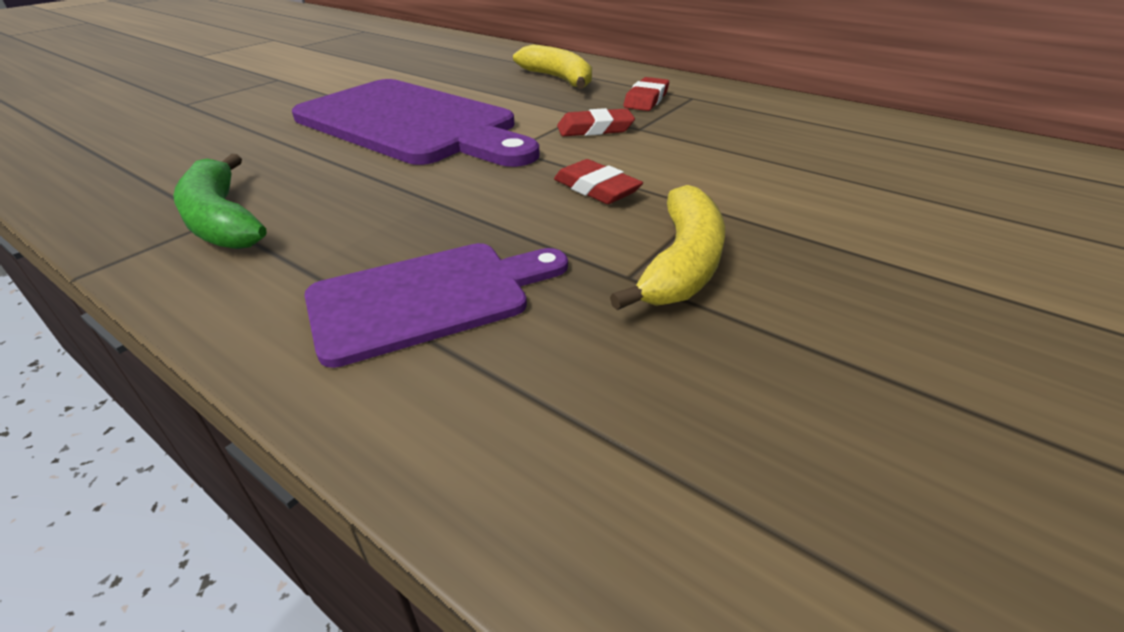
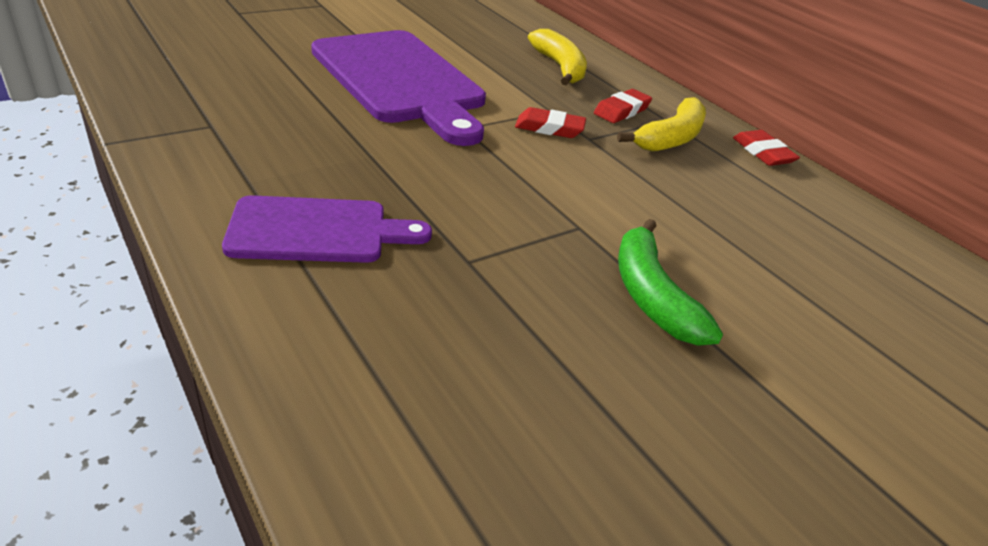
camera: 15 degrees right, 0 degrees up
(222, 220) = (215, 127): green banana -> green banana (651, 295)
(596, 188) = (504, 183): red eraser -> red eraser (763, 153)
(681, 264) = (516, 265): yellow banana -> yellow banana (670, 138)

